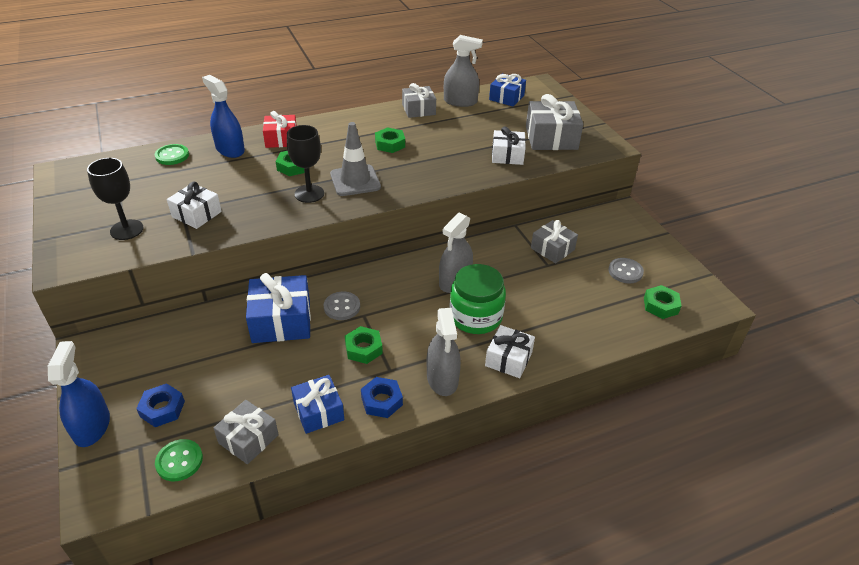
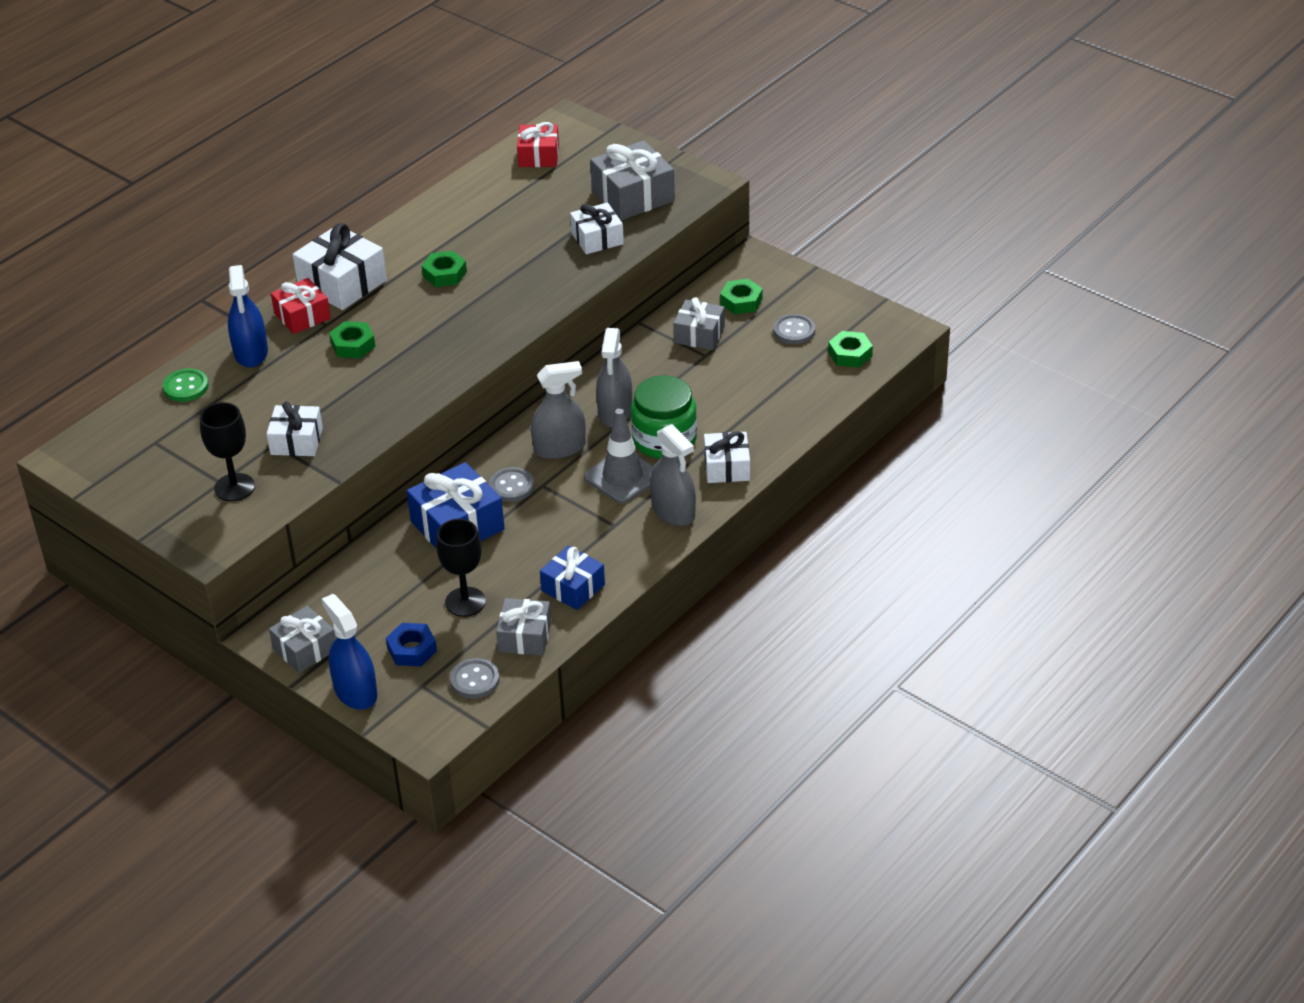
camera: 25 degrees left, 0 degrees up
(179, 461) = (474, 680): green button -> grey button
(230, 149) = (251, 352): blue spray bottle -> blue spray bottle turned 120 degrees counterclockwise
(309, 194) = (404, 370): black goblet -> black goblet (465, 602)
(323, 129) = (342, 283): none -> white gift
(355, 181) = (444, 335): grey traffic cone -> grey traffic cone (622, 477)
(363, 349) = (570, 516): green nut -> green nut (741, 301)
(381, 401) = (628, 554): blue nut -> none
(418, 109) = (440, 213): grey gift -> grey gift (305, 649)
(460, 101) = (484, 182): grey spray bottle -> grey spray bottle (559, 448)
(506, 97) = (539, 156): blue gift -> red gift

